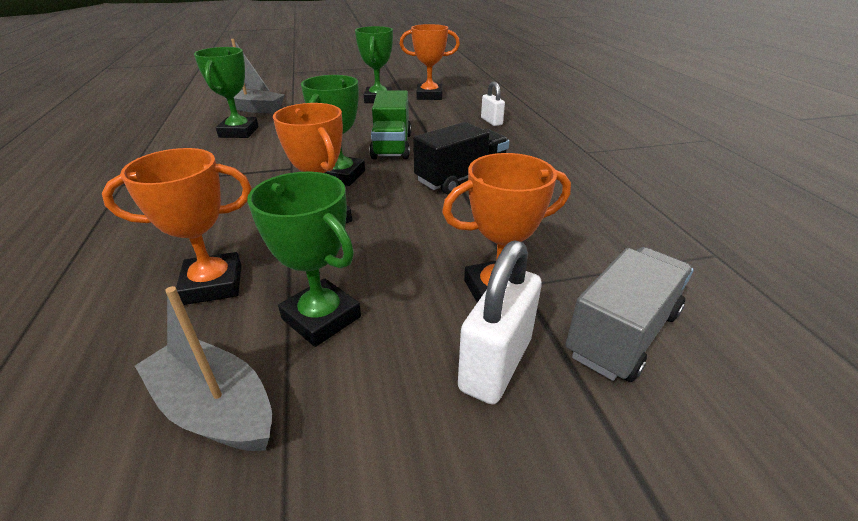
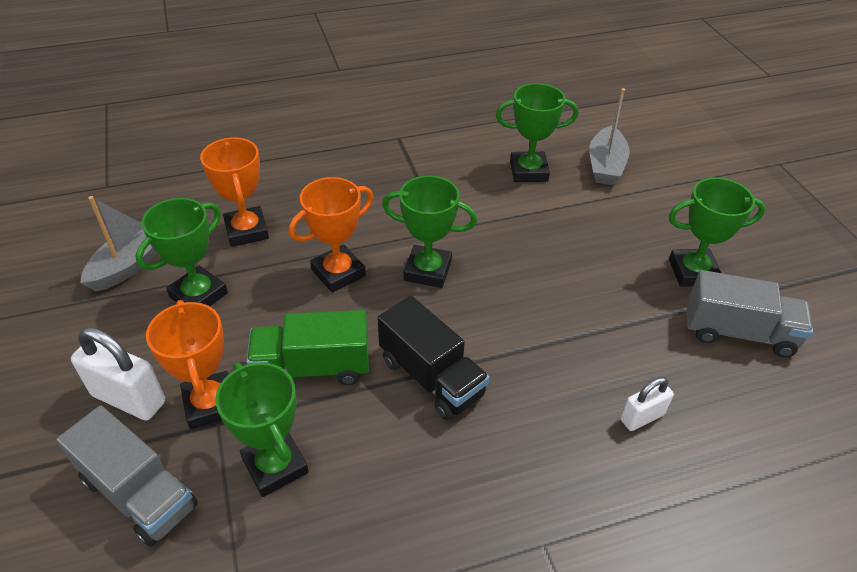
camera: 85 degrees right, 10 degrees up
(392, 146) = (516, 304): green truck -> green truck (312, 367)
(429, 96) = (738, 332): orange trophy -> grey truck
(562, 247) = (275, 466): none -> green trophy

